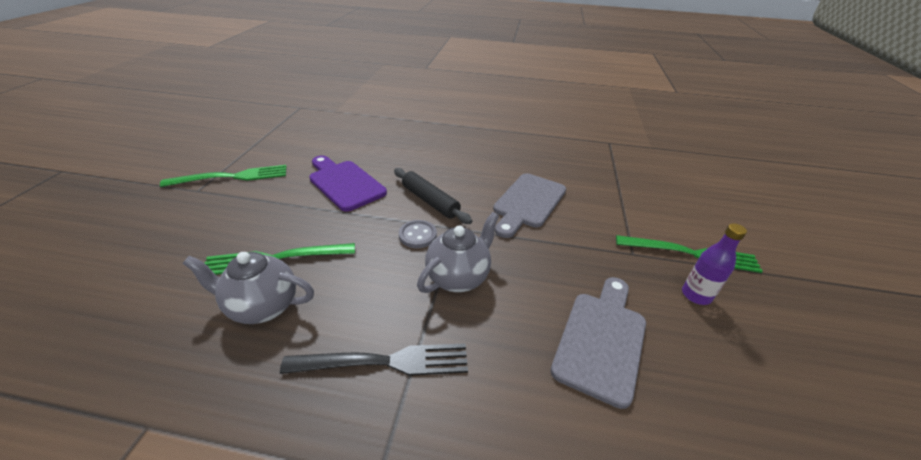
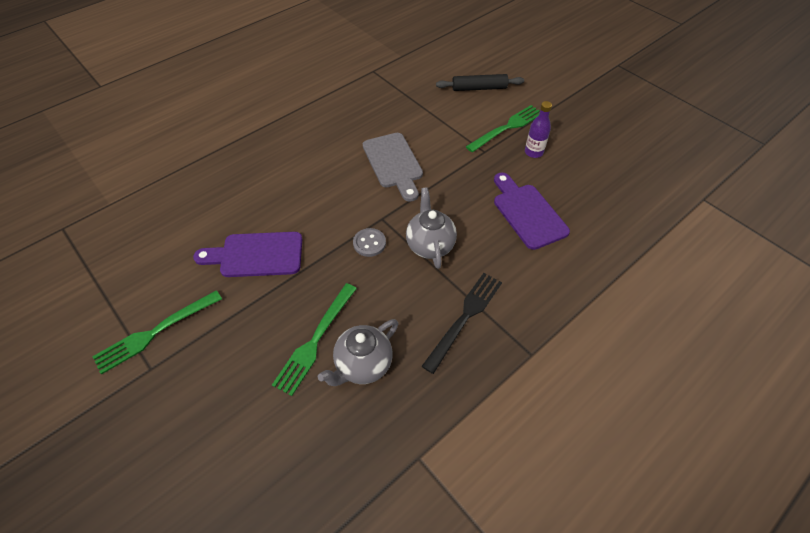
camera: 50 degrees left, 15 degrees up
(233, 177) = (154, 333): green fork -> green fork turned 150 degrees counterclockwise
(430, 201) = (337, 214): black rolling pin -> black rolling pin (479, 88)
(601, 339) = (527, 213): grey cutting board -> purple cutting board

